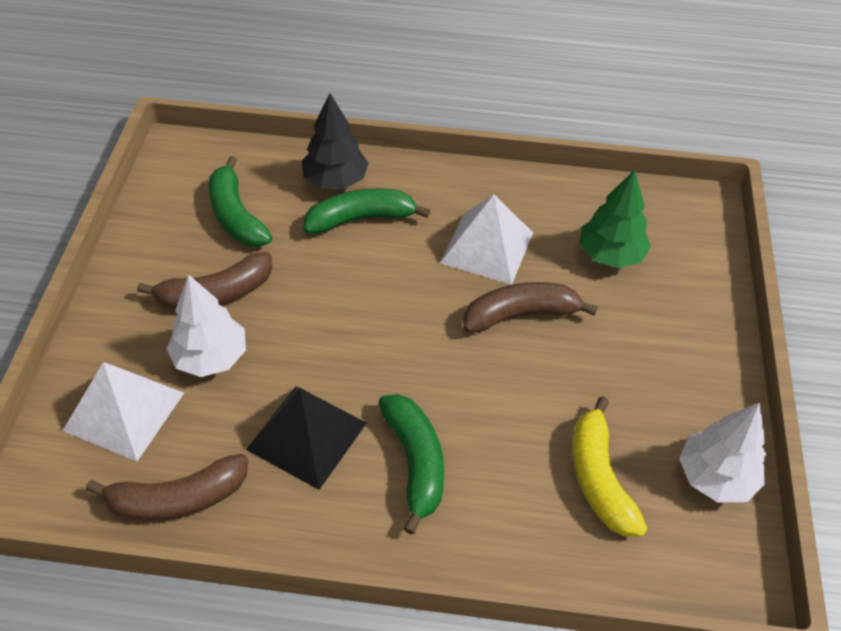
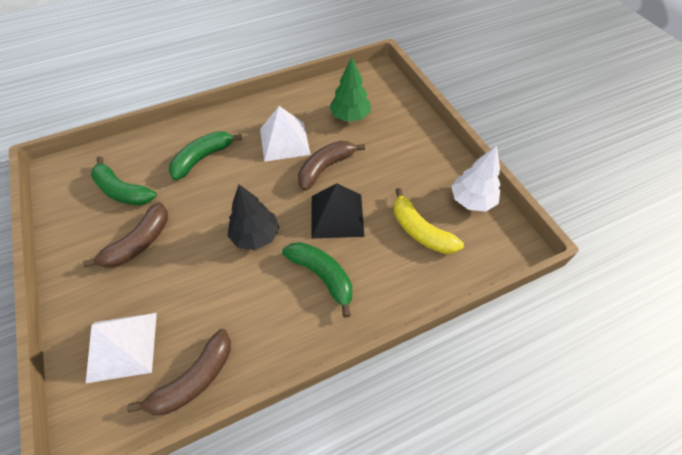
camera: 30 degrees left, 5 degrees up
(210, 357) = (160, 282): white tree -> none
(307, 435) = (251, 295): black pyramid -> black pyramid (337, 215)
(335, 180) = (173, 143): black tree -> black tree (255, 236)

